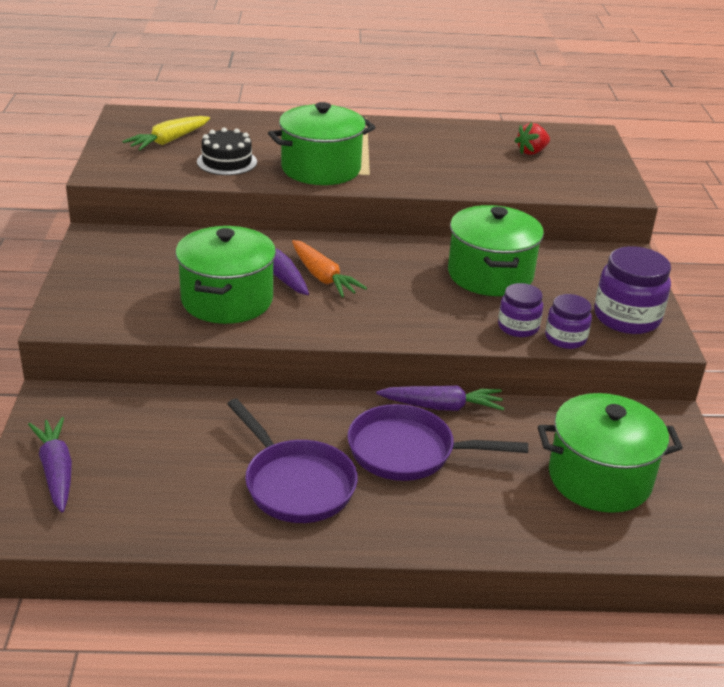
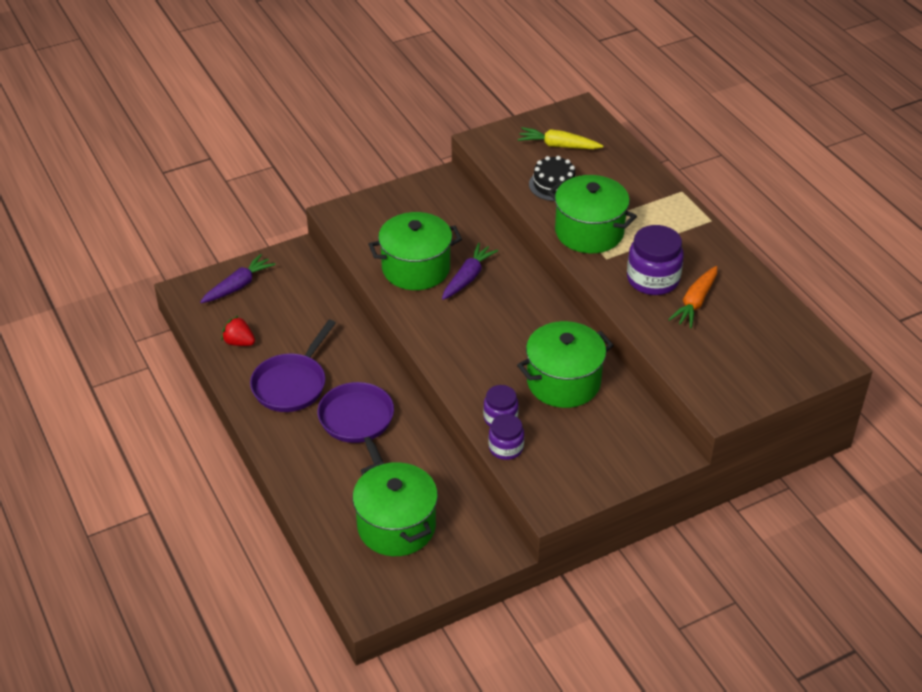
camera: 65 degrees right, 10 degrees up
(323, 277) = (483, 299): orange carrot -> orange carrot (695, 302)
(441, 407) = (418, 423): purple carrot -> none
(531, 152) = (745, 333): red strawberry -> red strawberry (239, 342)
(626, 318) = (565, 476): purple jar -> purple jar (653, 279)

